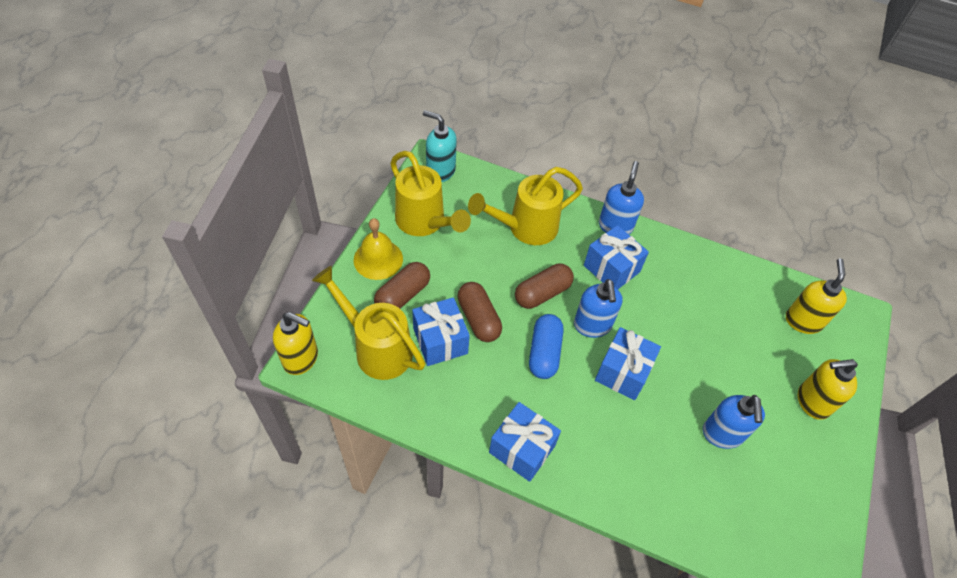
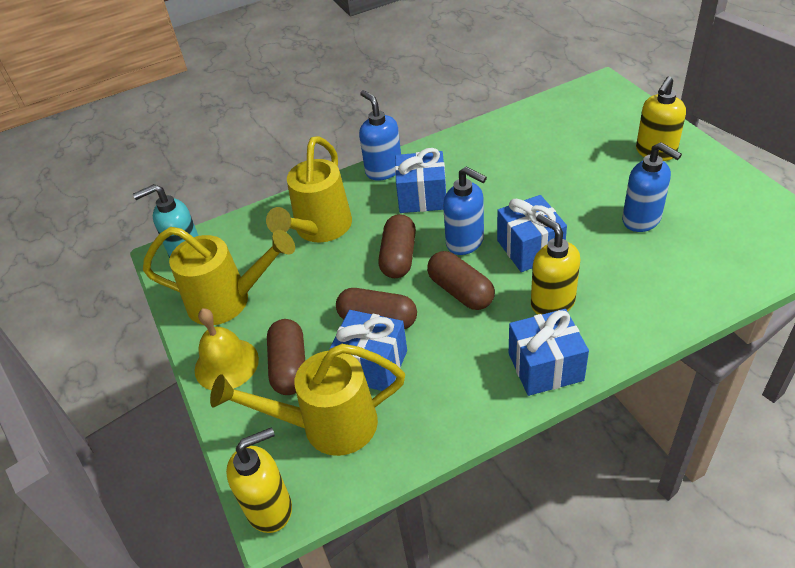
camera: 40 degrees left, 10 degrees down
(544, 353) = (460, 291): blue capsule -> brown capsule
(803, 321) = (581, 116): yellow soap dispenser -> yellow soap dispenser (552, 303)

